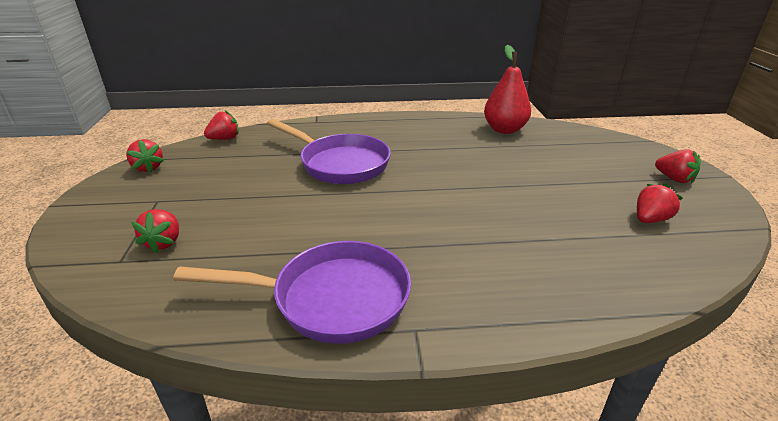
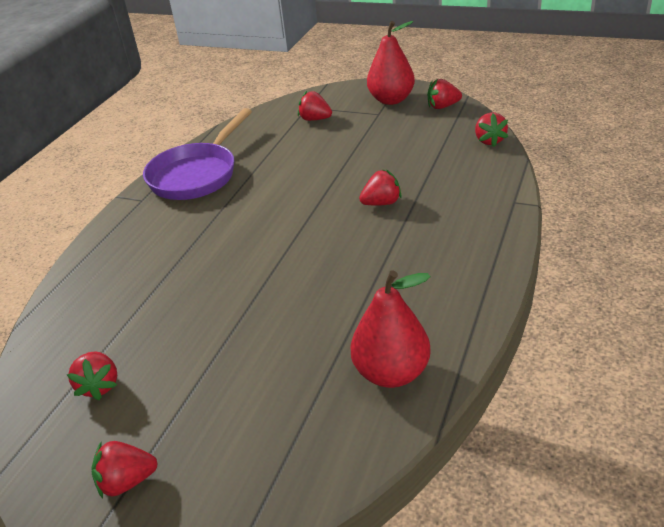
camera: 120 degrees right, 5 degrees up
(119, 200) = (391, 100): none -> red pear
(339, 164) = (381, 203): purple pan -> red strawberry

